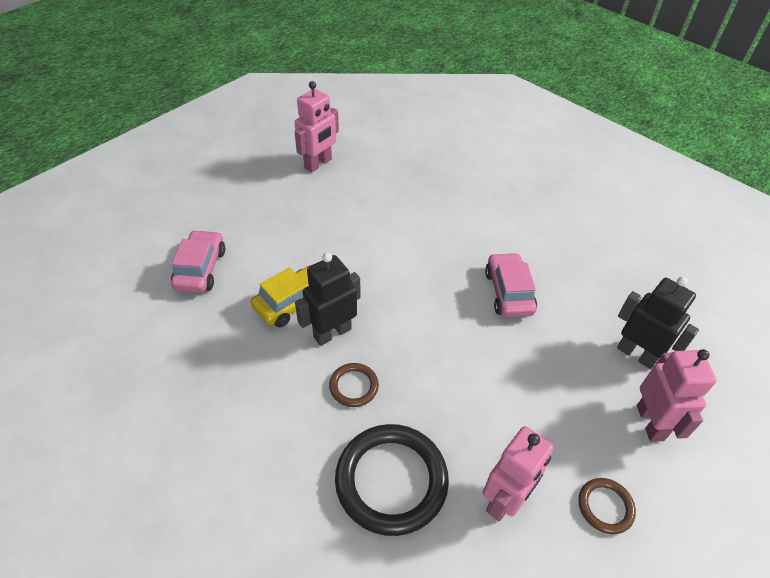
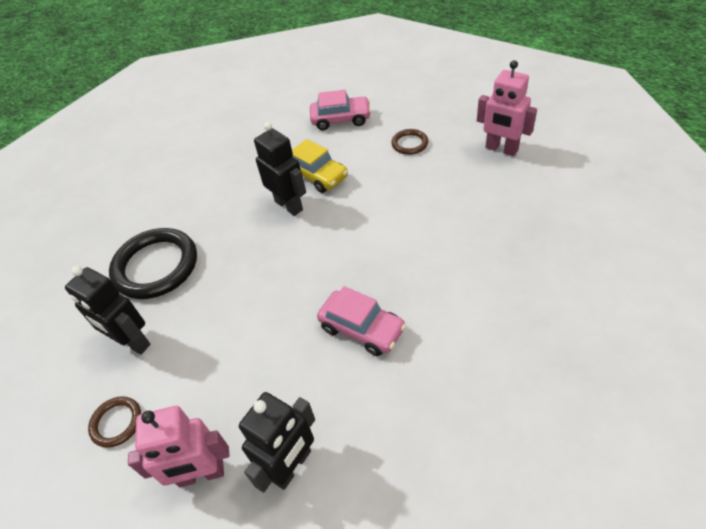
camera: 90 degrees right, 0 degrees up
(354, 386) = (237, 229): brown ring -> brown ring (409, 144)
(505, 500) = (132, 342): pink robot -> black robot
(508, 292) = (362, 329): pink car -> pink car turned 45 degrees clockwise

